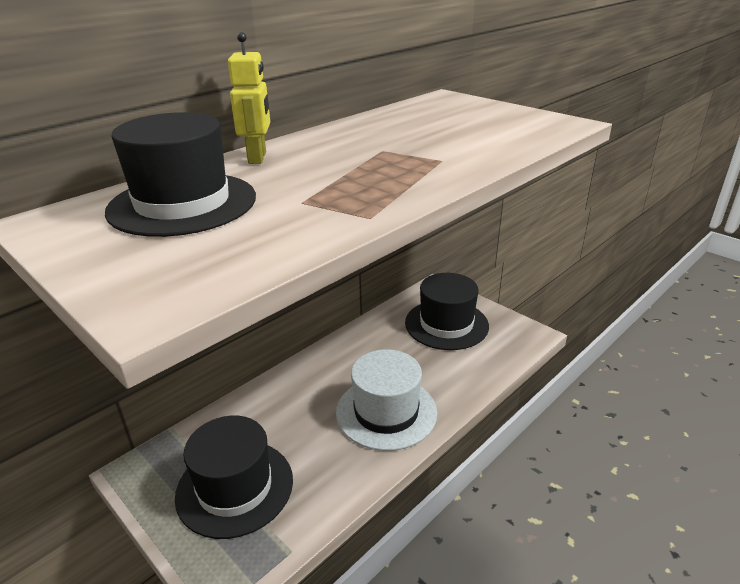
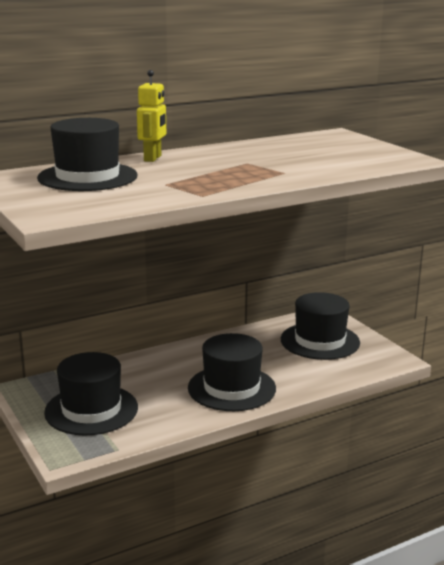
camera: 15 degrees right, 10 degrees down
(386, 412) = (231, 388): white hat -> black hat

